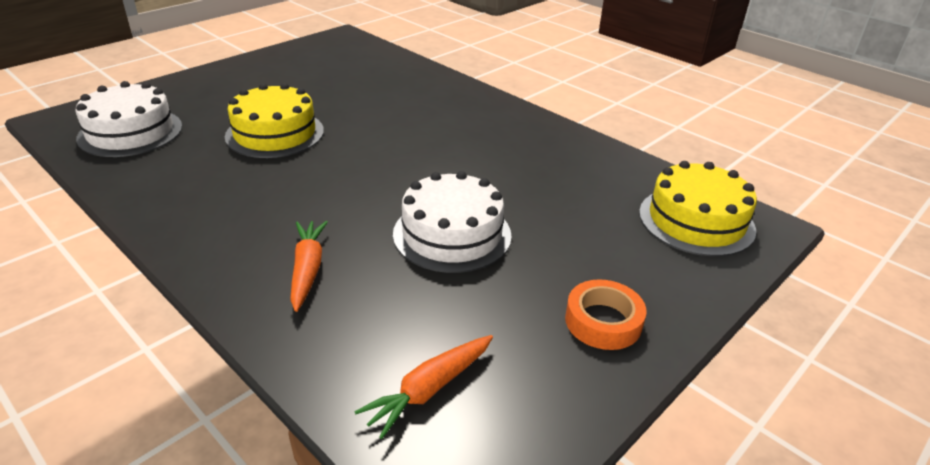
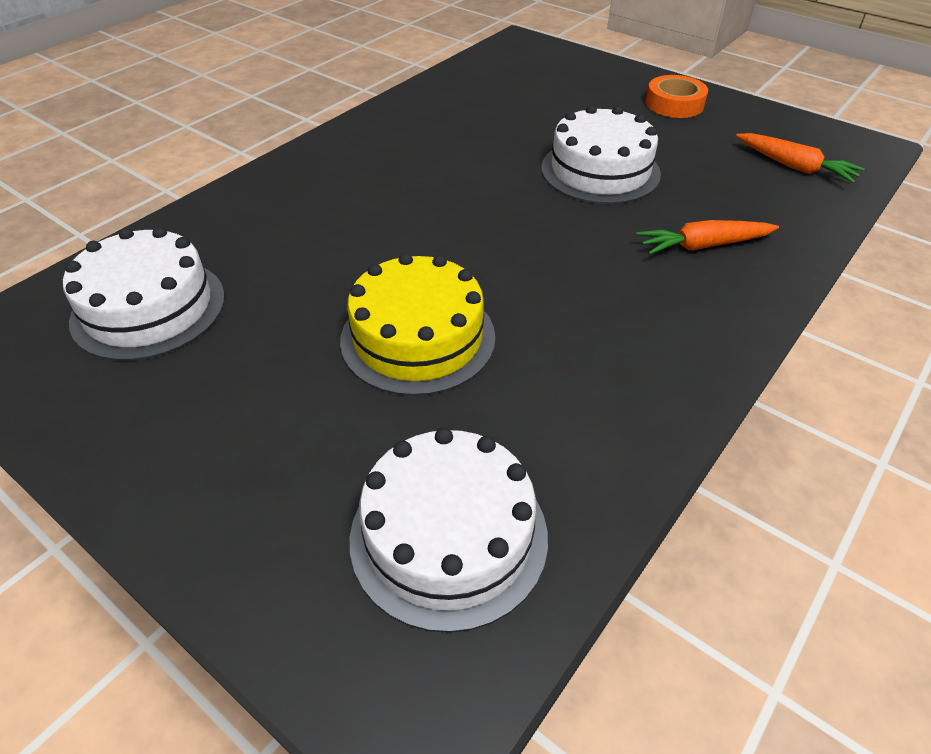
camera: 95 degrees left, 10 degrees up
(347, 66) = (149, 308): none -> white cake
(696, 221) = (524, 64): yellow cake -> none

